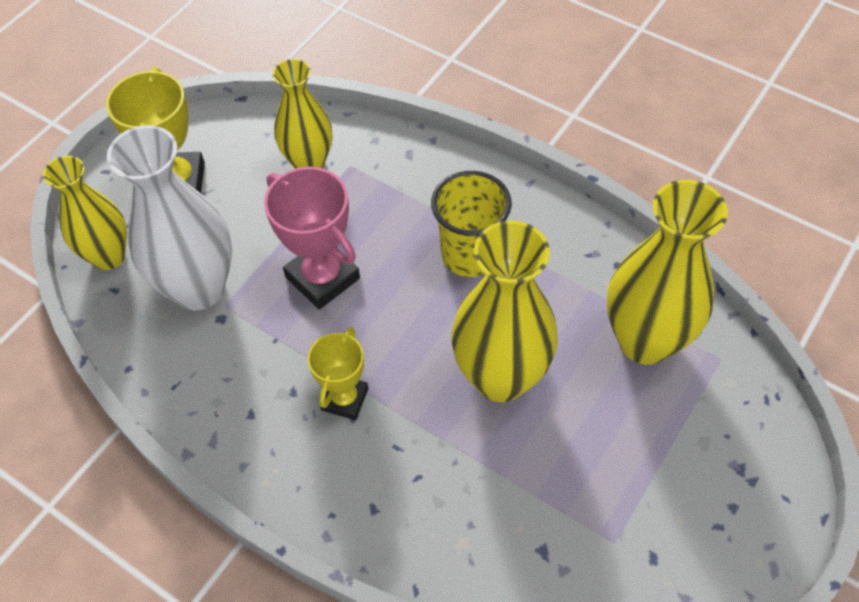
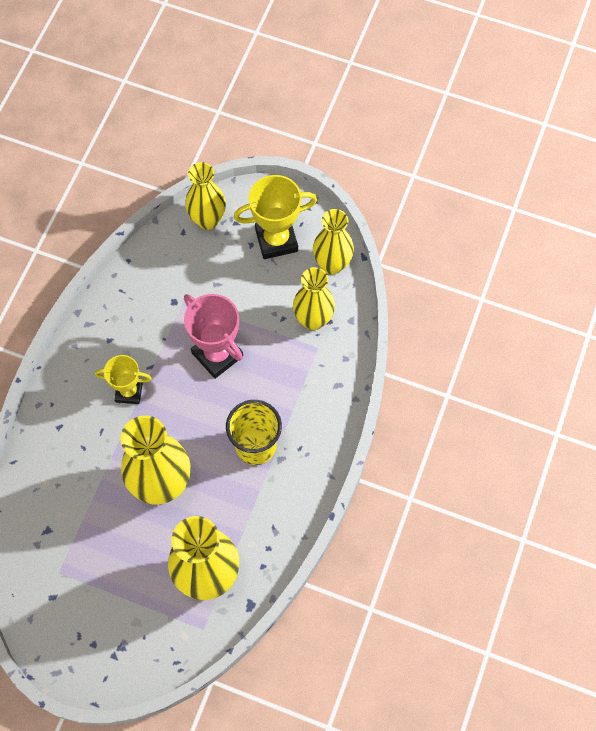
camera: 75 degrees right, 10 degrees up
(199, 288) = (194, 281): white vase -> none
(238, 130) = (332, 264): none -> yellow vase
(322, 278) = (217, 354): pink trophy -> pink trophy turned 75 degrees counterclockwise

